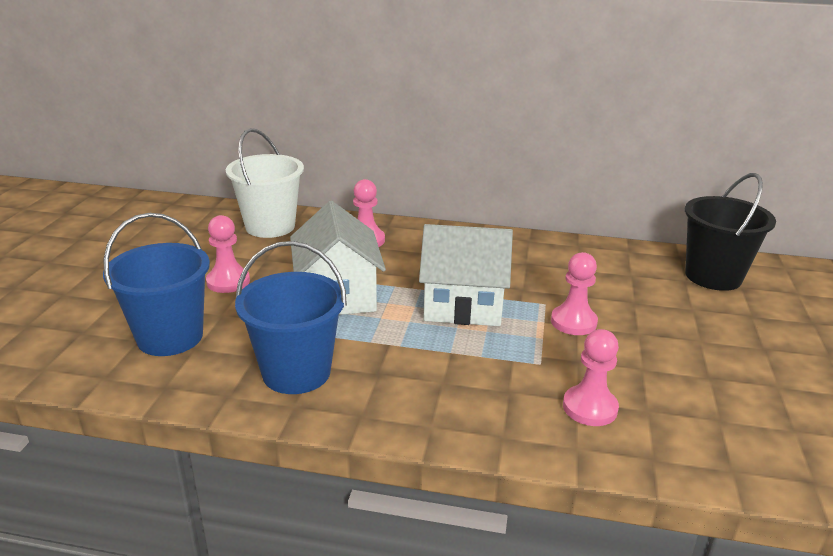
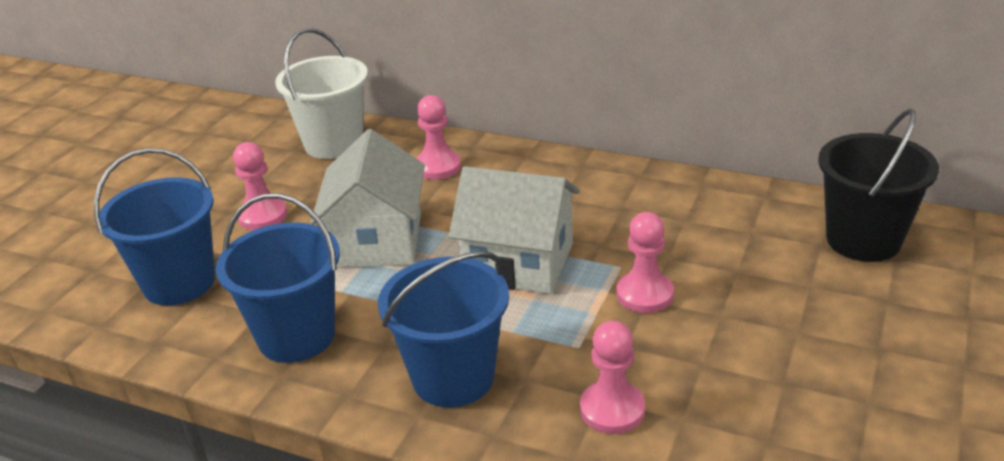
camera: 15 degrees right, 5 degrees up
(448, 394) = (453, 377): none -> blue bucket

